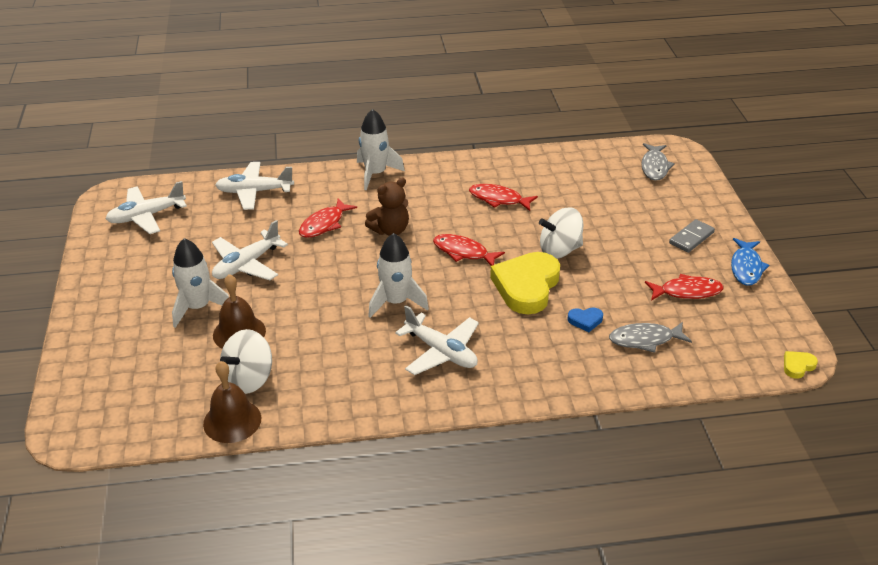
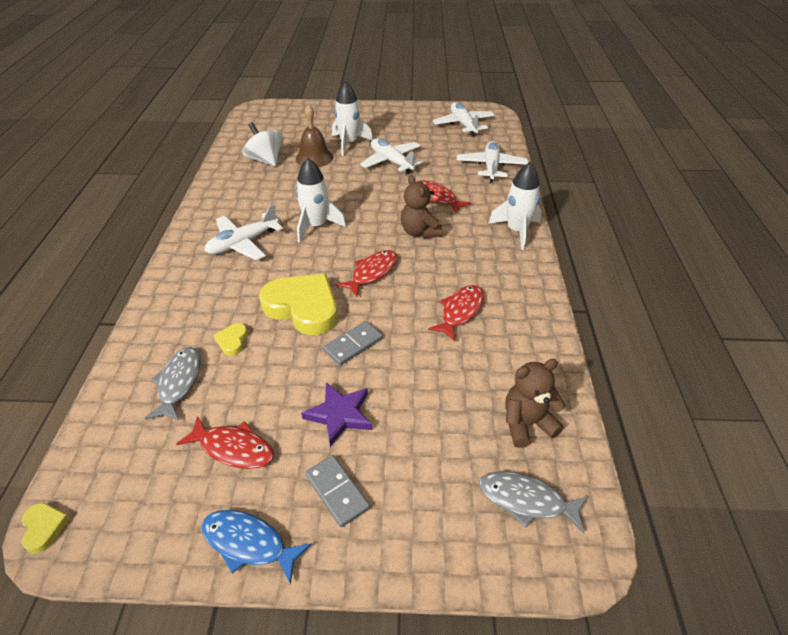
camera: 100 degrees right, 5 degrees up
(232, 421) = (231, 154): brown bell -> none
(560, 250) = (353, 345): white spinning top -> grey domino
(585, 320) = (232, 341): blue heart -> yellow heart
(597, 167) = (526, 423): none -> brown teddy bear
(631, 246) = (340, 415): none -> purple star
(687, 291) = (233, 448): red fish -> red fish turned 75 degrees counterclockwise

